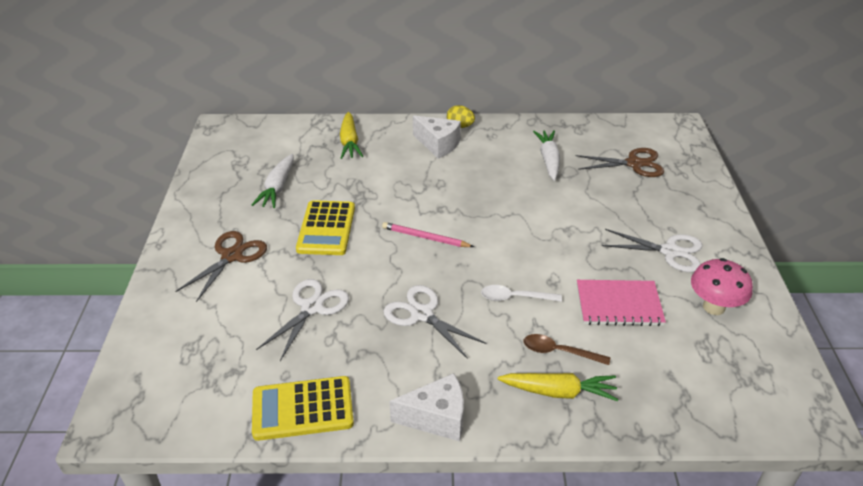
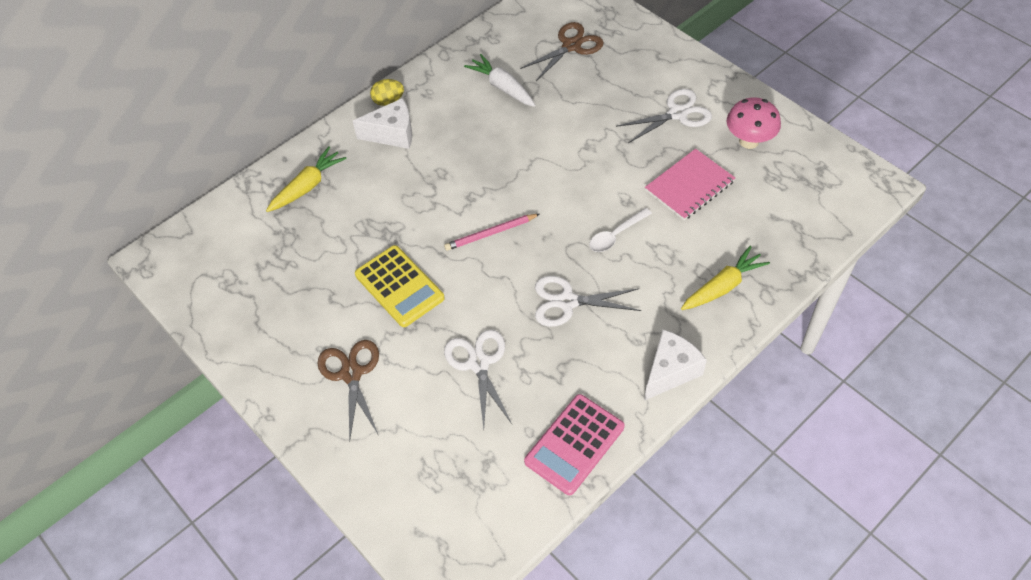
camera: 40 degrees left, 15 degrees up
(277, 187) = (302, 280): white carrot -> none
(302, 409) = (574, 444): yellow calculator -> pink calculator
(349, 142) = (308, 186): yellow carrot -> yellow carrot turned 90 degrees counterclockwise
(559, 352) = (691, 255): brown spoon -> none

